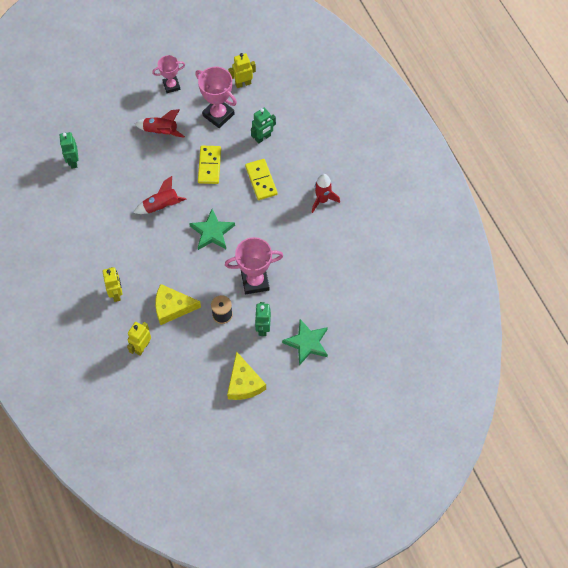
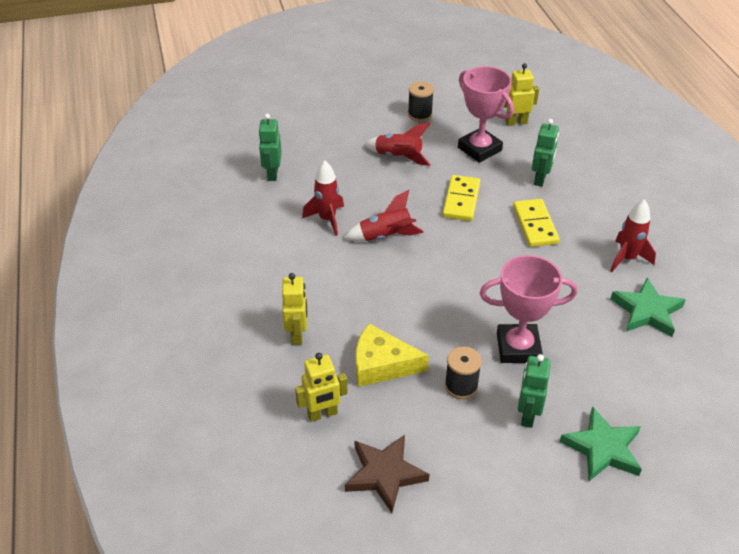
camera: 10 degrees right, 20 degrees down
(119, 197) = (327, 219): none -> red rocket
(142, 347) = (322, 414): yellow robot -> yellow robot turned 150 degrees counterclockwise
(171, 86) = (420, 114): pink trophy -> black spool
(184, 380) = (384, 474): none -> brown star
(212, 232) = (456, 276): green star -> green star (647, 311)
(244, 383) = (489, 496): yellow cheese -> none
(263, 138) = (540, 179): green robot -> green robot turned 45 degrees counterclockwise

